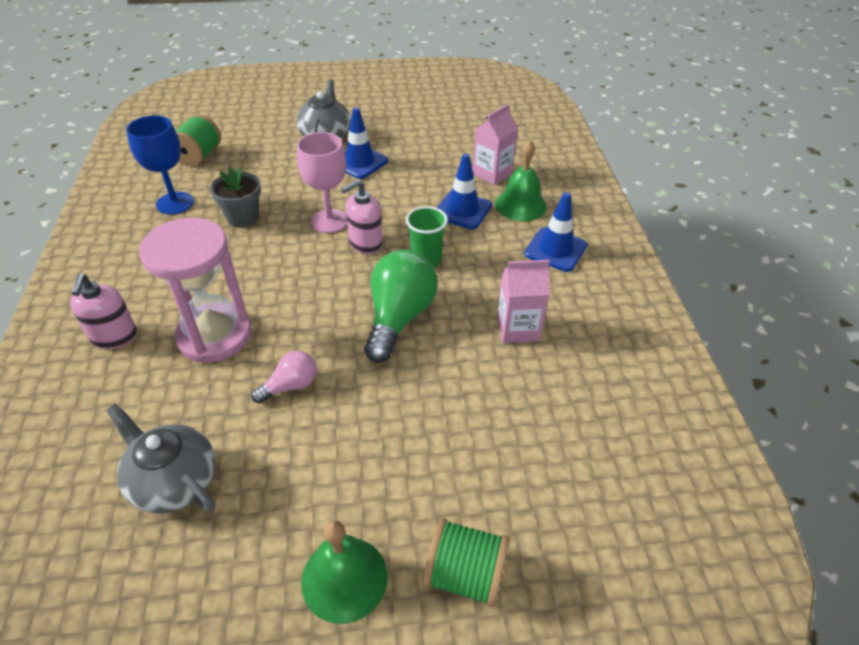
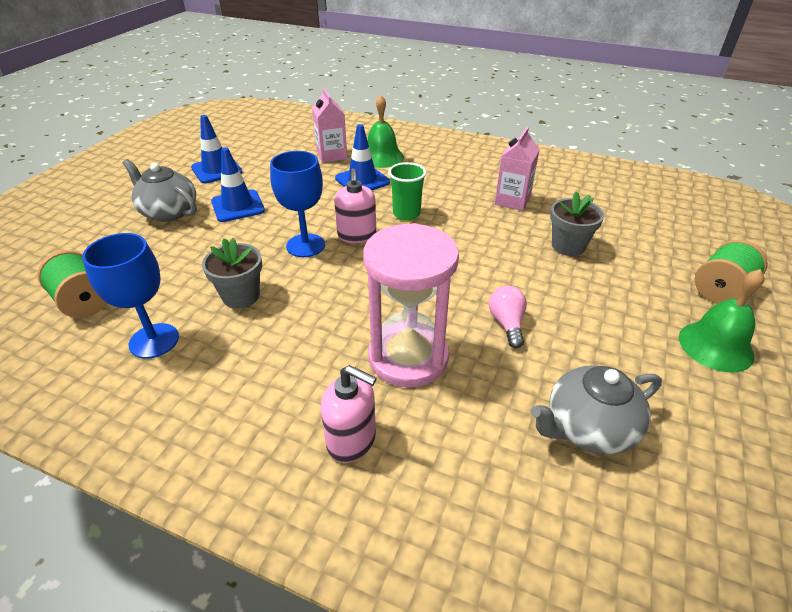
camera: 60 degrees left, 5 degrees down
(329, 221) = (305, 245): pink goblet -> blue goblet
(399, 318) = (464, 246): green light bulb -> none
(458, 401) = (568, 246): none -> grey flower pot
(555, 250) = (443, 161): blue traffic cone -> blue traffic cone (216, 170)

